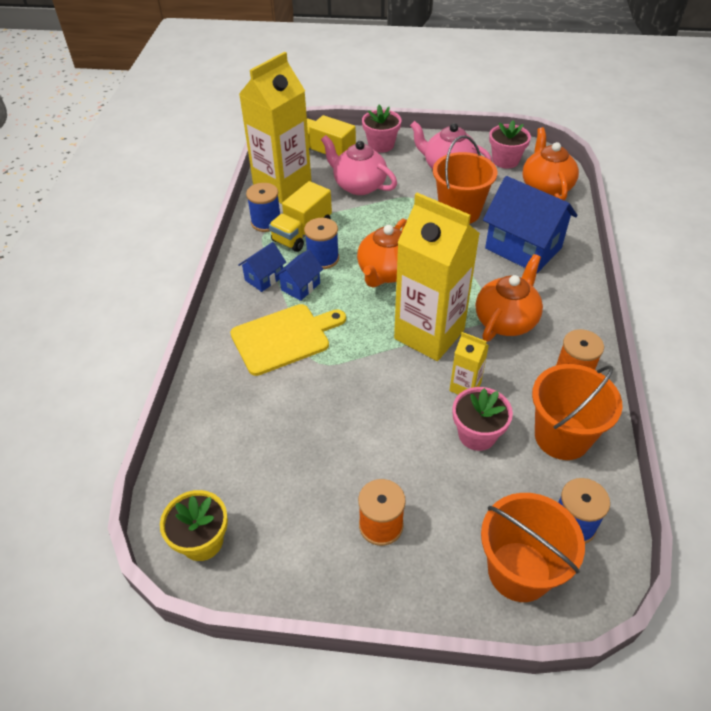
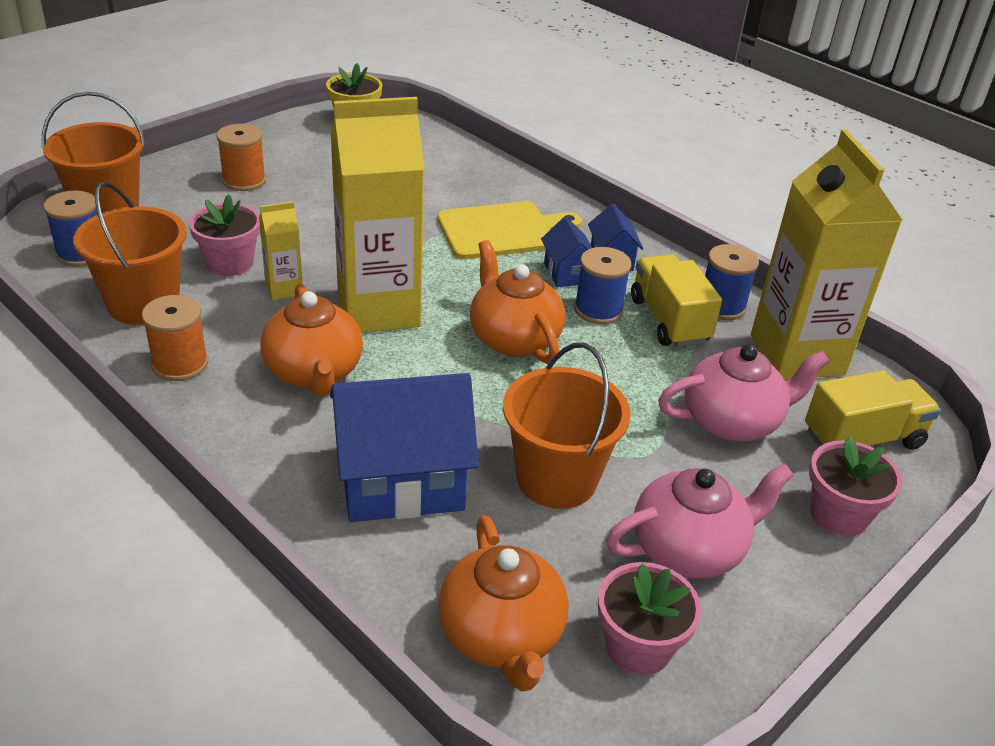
camera: 125 degrees right, 10 degrees down
(284, 338) = (502, 231): yellow cutting board -> yellow cutting board turned 120 degrees counterclockwise
(546, 187) = (501, 636): orange teapot -> orange teapot turned 45 degrees clockwise

